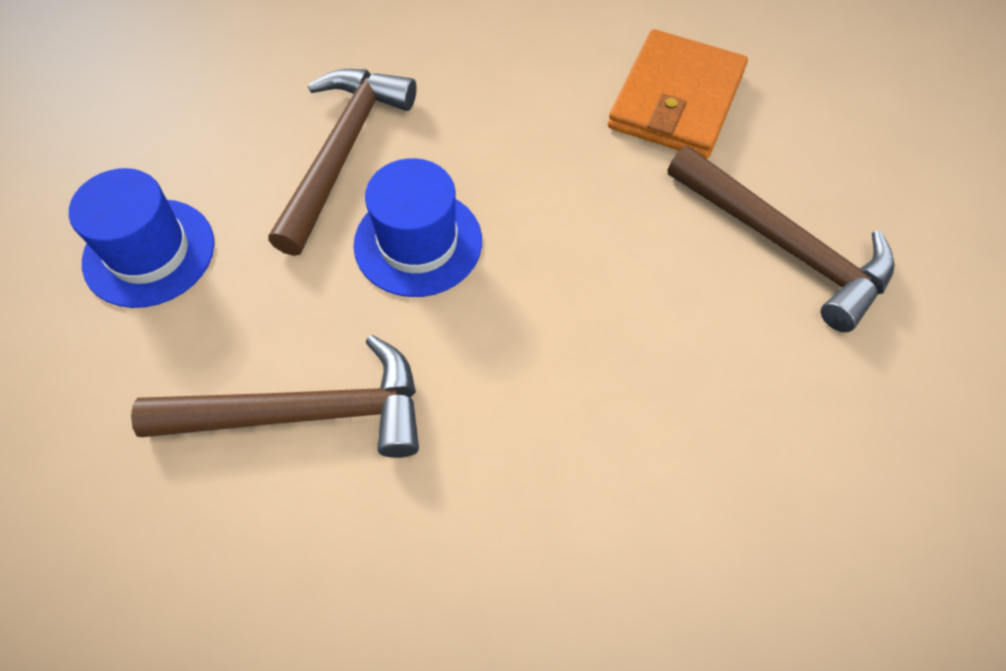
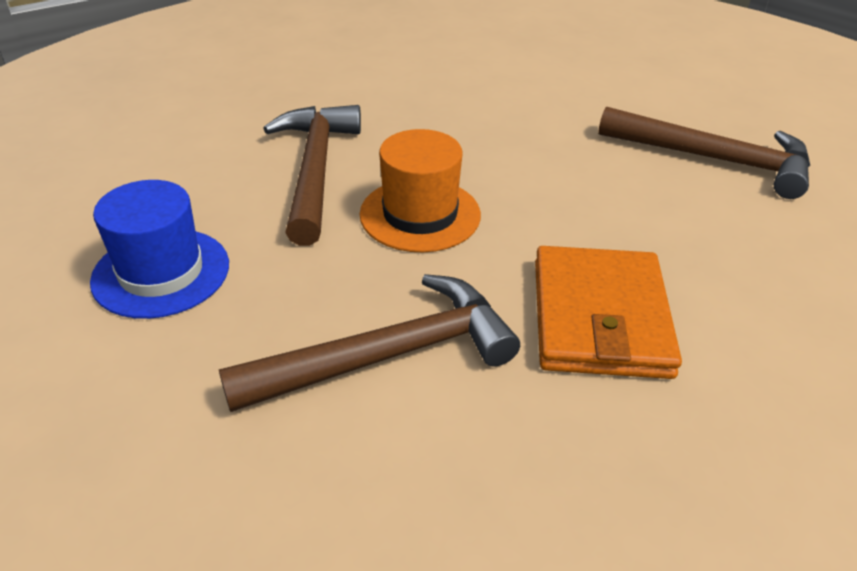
camera: 20 degrees left, 20 degrees down
(418, 242) = (420, 214): blue hat -> orange hat
(676, 100) = (571, 94): orange wallet -> orange wallet (600, 318)

